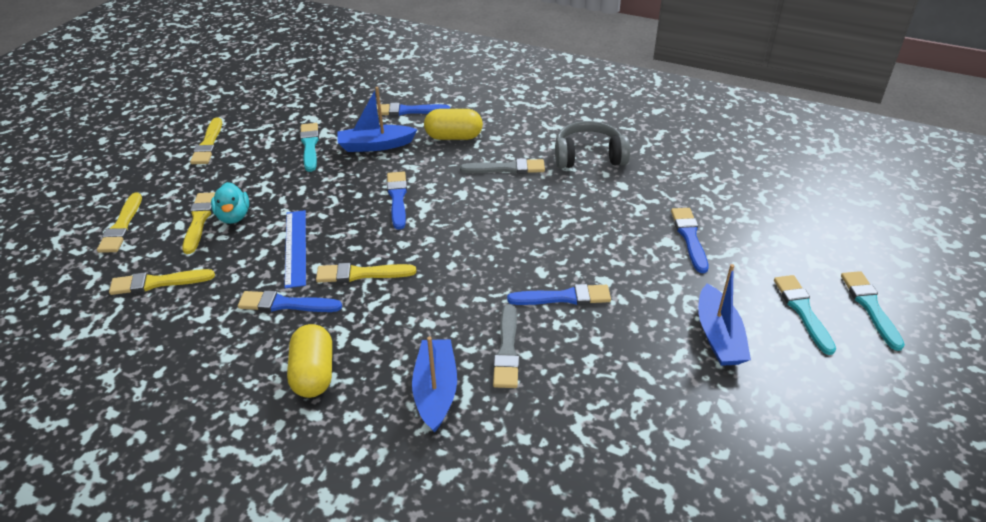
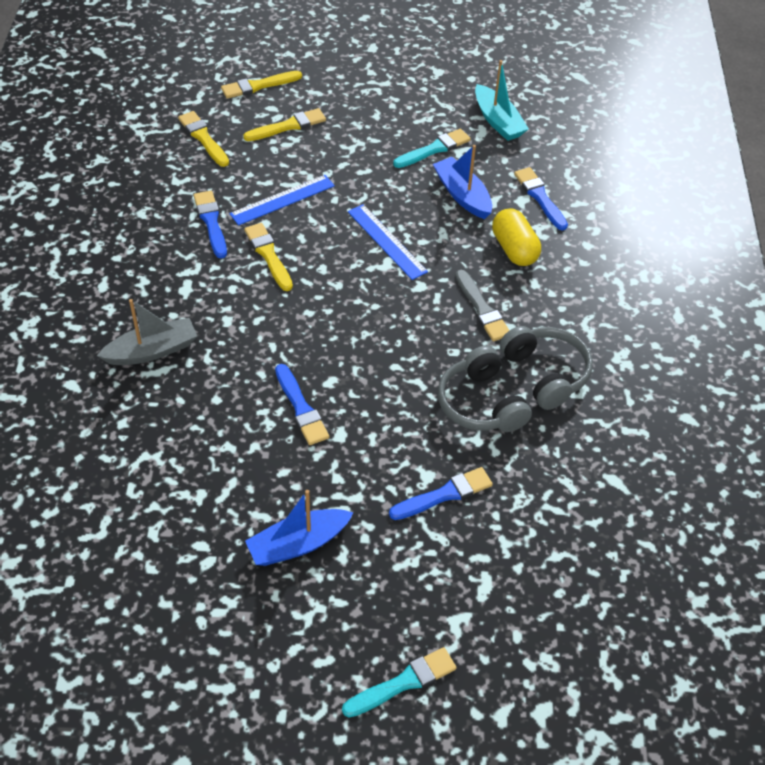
camera: 65 degrees right, 10 degrees up
(208, 144) = (396, 82): yellow brush -> none
(234, 216) = (303, 144): turquoise duck -> none
(307, 107) = (498, 121): none -> turquoise boat
(314, 373) = (143, 269): yellow capsule -> none
(397, 198) = (386, 241): blue brush -> blue ruler
(435, 391) = (152, 351): blue boat -> grey boat
(507, 350) = (215, 384): grey brush -> none
(604, 195) = (480, 404): none -> grey headphones
(803, 311) = (368, 616): turquoise brush -> none

